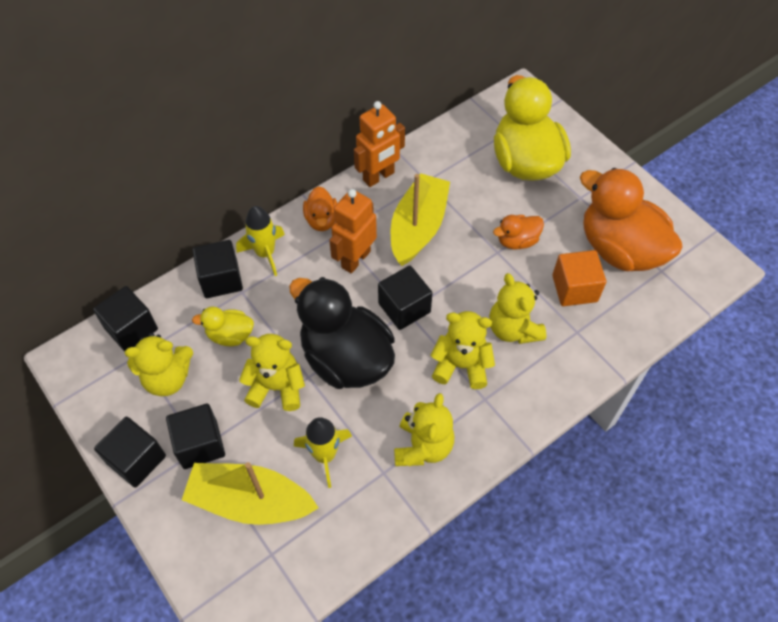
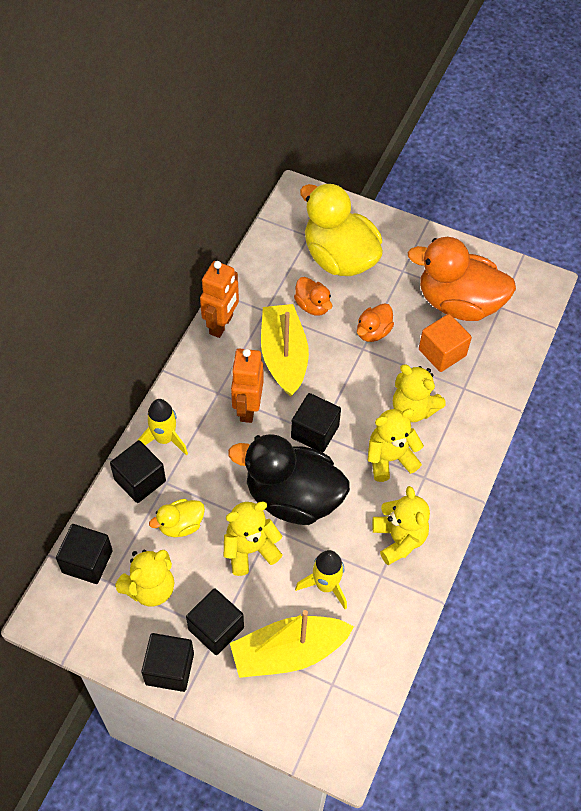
camera: 30 degrees left, 0 degrees up
(322, 220) = (195, 386): orange duck -> orange duck (312, 306)

